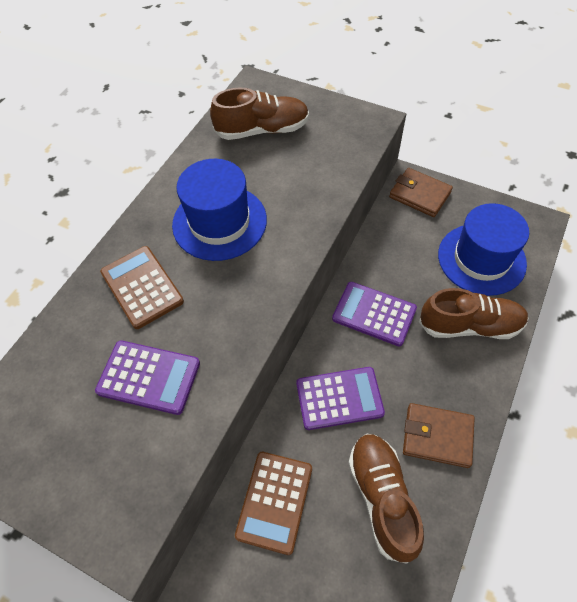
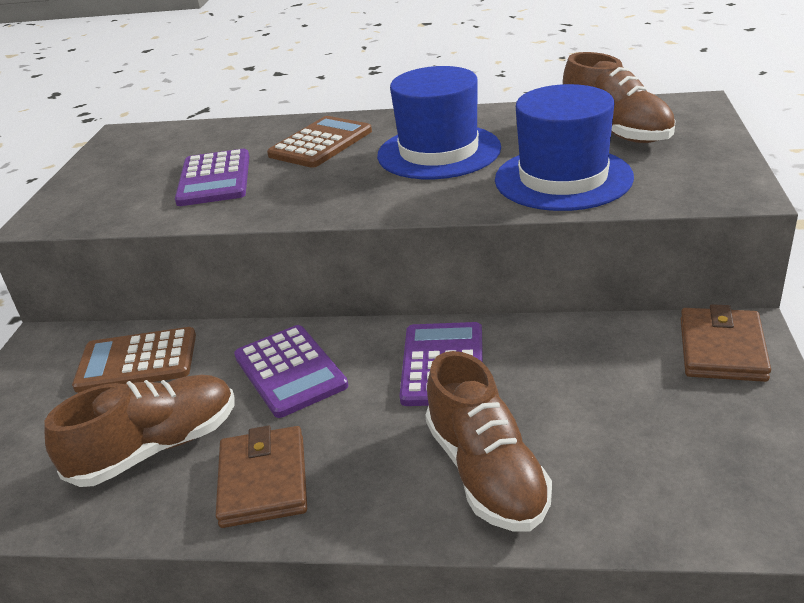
camera: 70 degrees right, 25 degrees down
(481, 259) = (644, 456): blue hat -> blue hat (563, 178)

